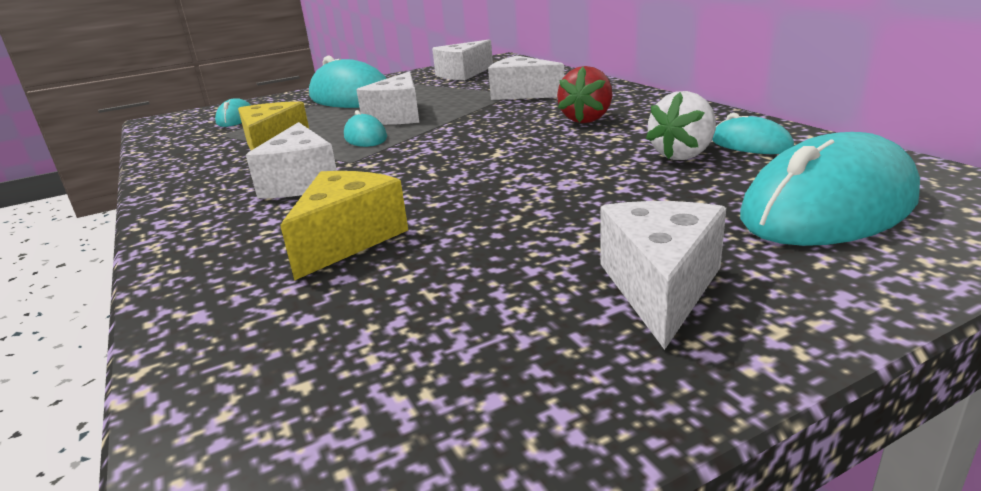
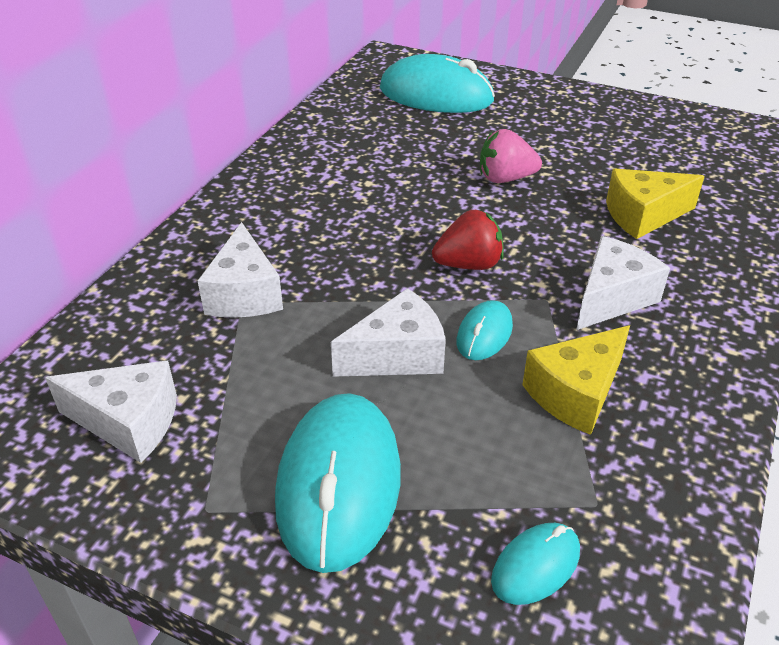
camera: 130 degrees left, 15 degrees up
(536, 192) = (505, 178): none -> pink strawberry
(586, 119) = (327, 212): red strawberry -> red strawberry (469, 264)
(660, 287) = (563, 115): white cheese -> none
(683, 155) = (388, 147): white strawberry -> none
(750, 144) = (346, 129): turquoise mouse -> none

